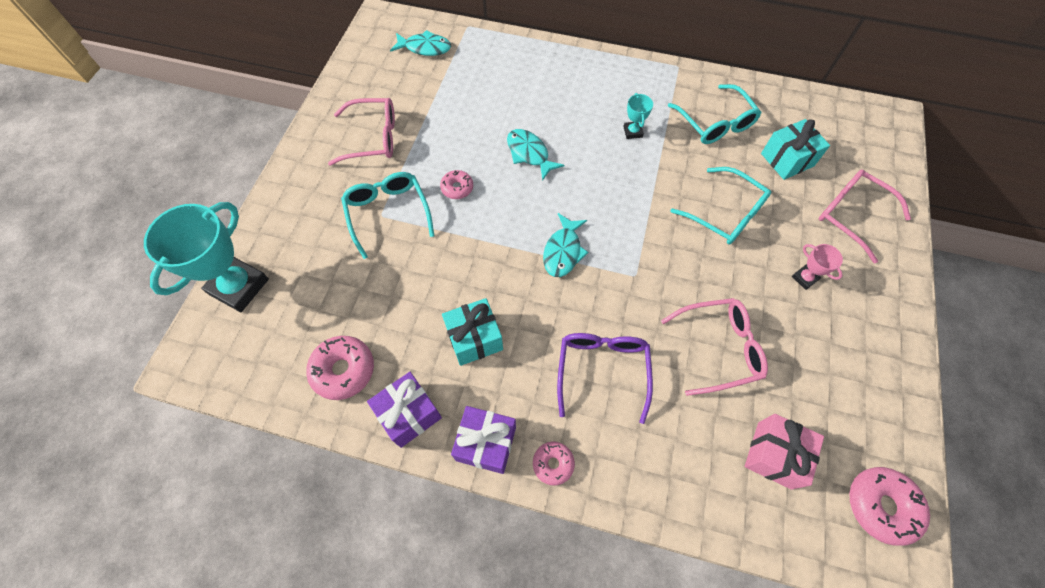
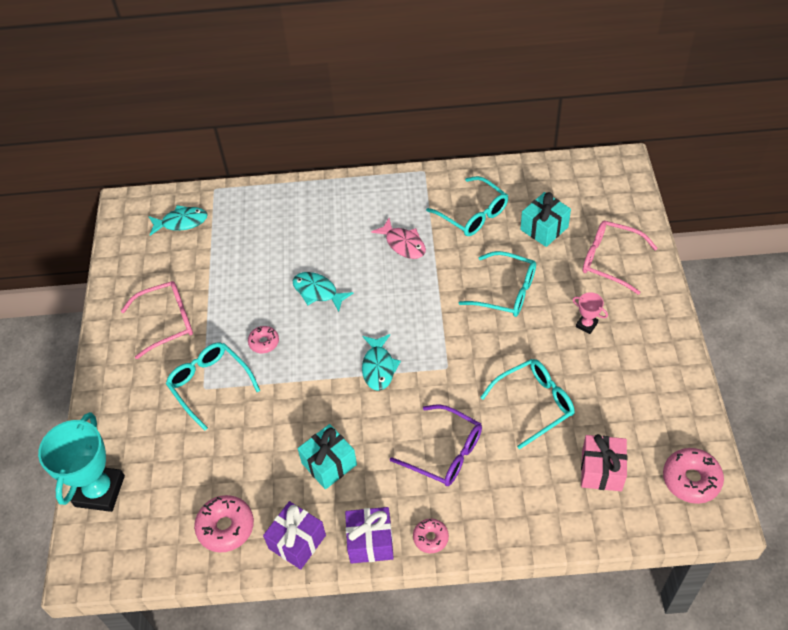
camera: 15 degrees left, 10 degrees down
(602, 370) = (445, 453): purple glasses -> purple glasses turned 135 degrees clockwise
(632, 132) = (403, 244): turquoise trophy -> pink fish
(719, 348) = (534, 403): pink glasses -> turquoise glasses

